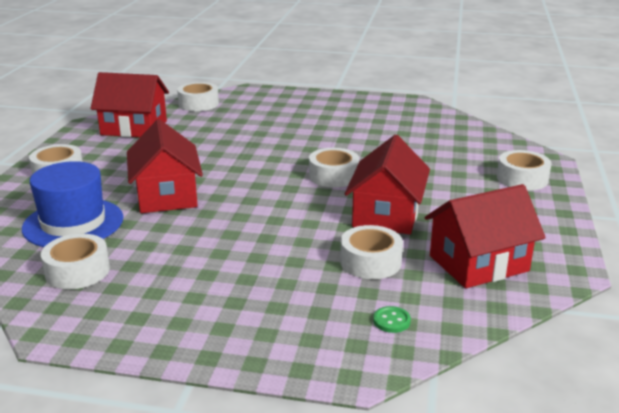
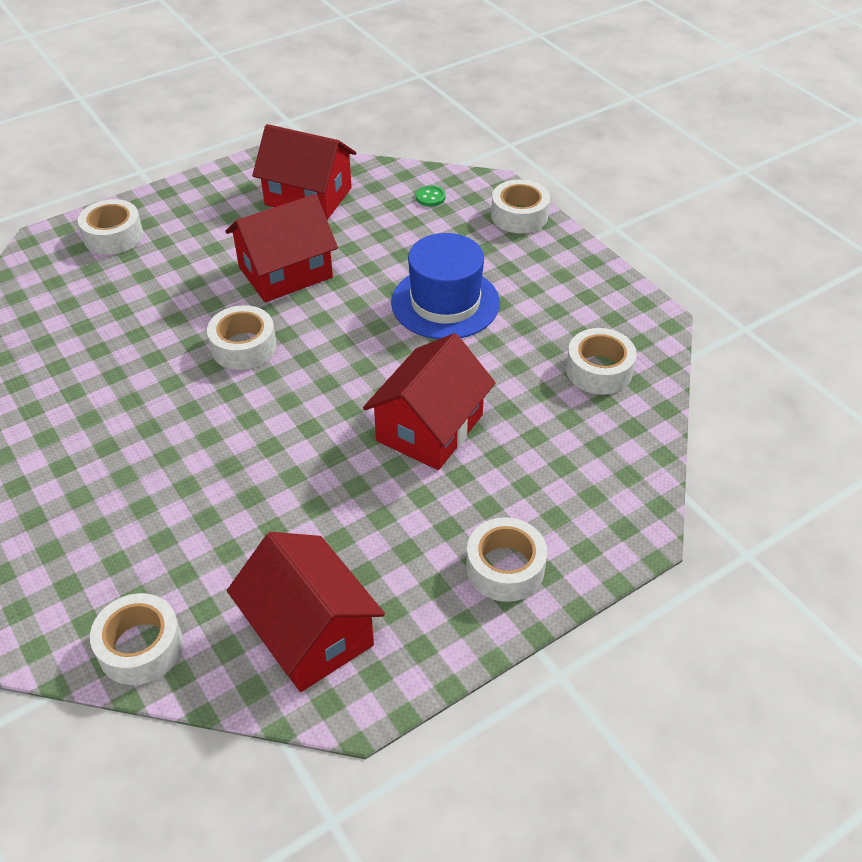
camera: 135 degrees left, 20 degrees up
(73, 223) = (557, 443): blue hat -> blue hat (445, 302)
(370, 262) = (373, 241): white tape -> white tape (519, 215)

